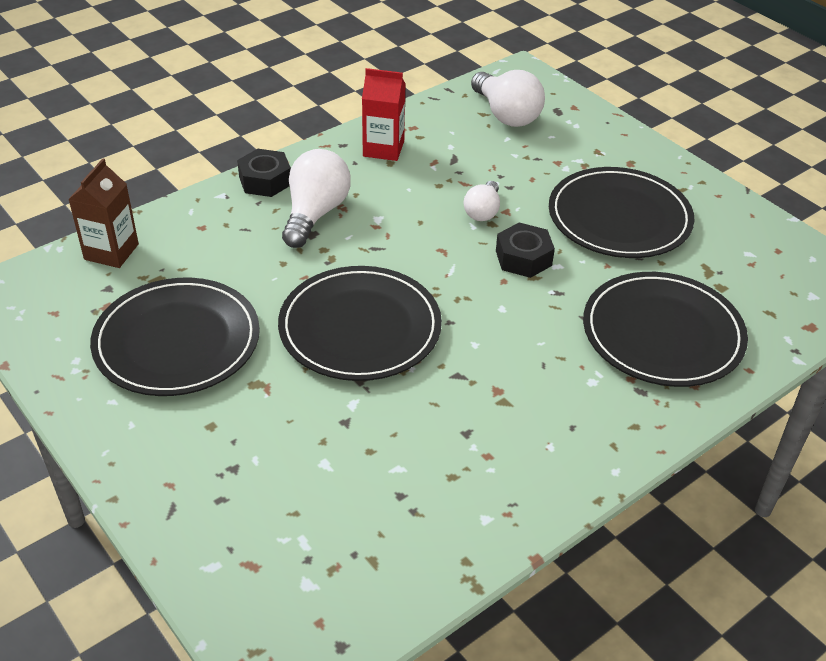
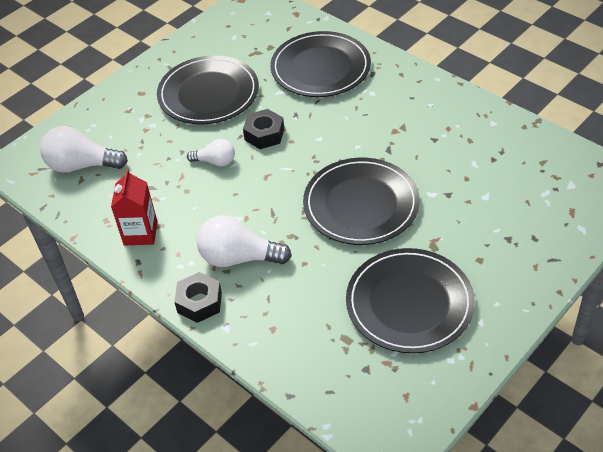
camera: 95 degrees left, 5 degrees up
(111, 252) = (321, 383): brown carton -> none
(506, 115) = (81, 165): white light bulb -> white light bulb turned 135 degrees counterclockwise

